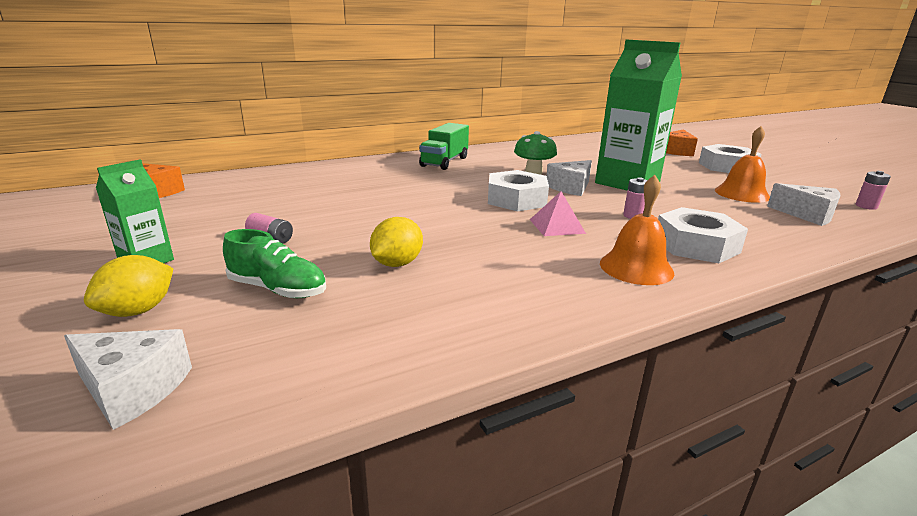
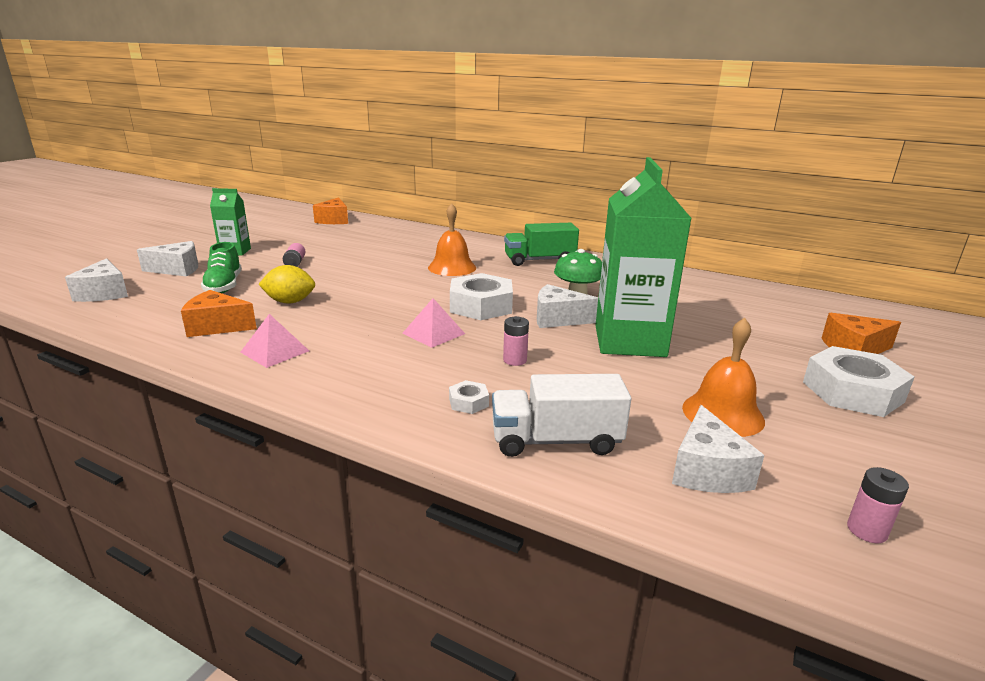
camera: 55 degrees right, 0 degrees up
(138, 311) = (177, 269): yellow lemon -> white cheese
(419, 315) = (217, 326): none -> orange cheese
(531, 295) = (275, 351): none -> pink pyramid
(636, 267) = (372, 381): orange bell -> orange bell (452, 267)
(696, 245) = (468, 402): white nut -> white nut, size x0.44
(764, 236) = (556, 440): none -> white truck

